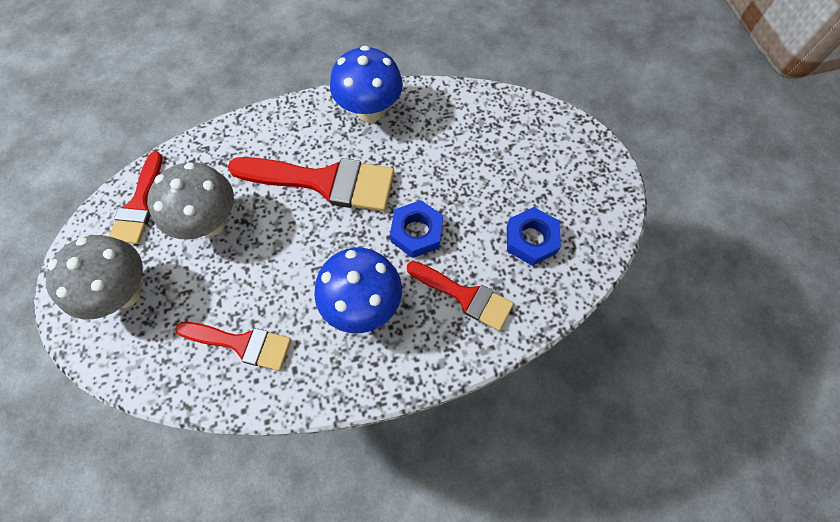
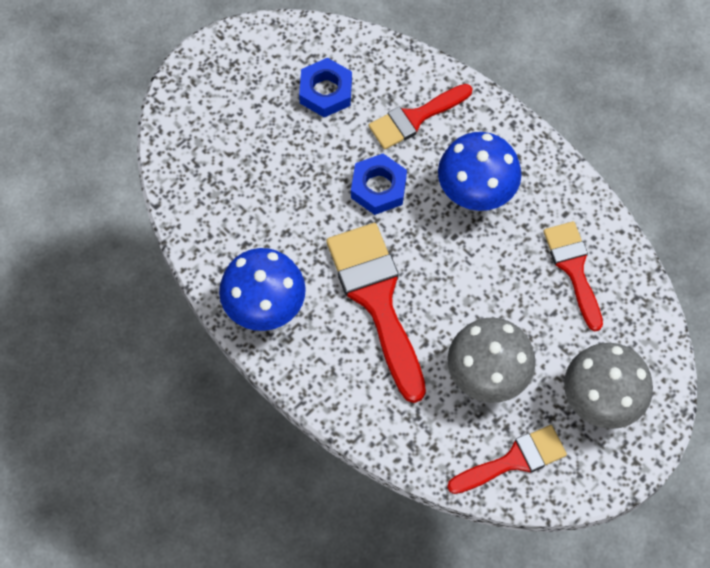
camera: 120 degrees left, 0 degrees up
(465, 296) = (415, 118): red brush -> red brush turned 120 degrees counterclockwise

